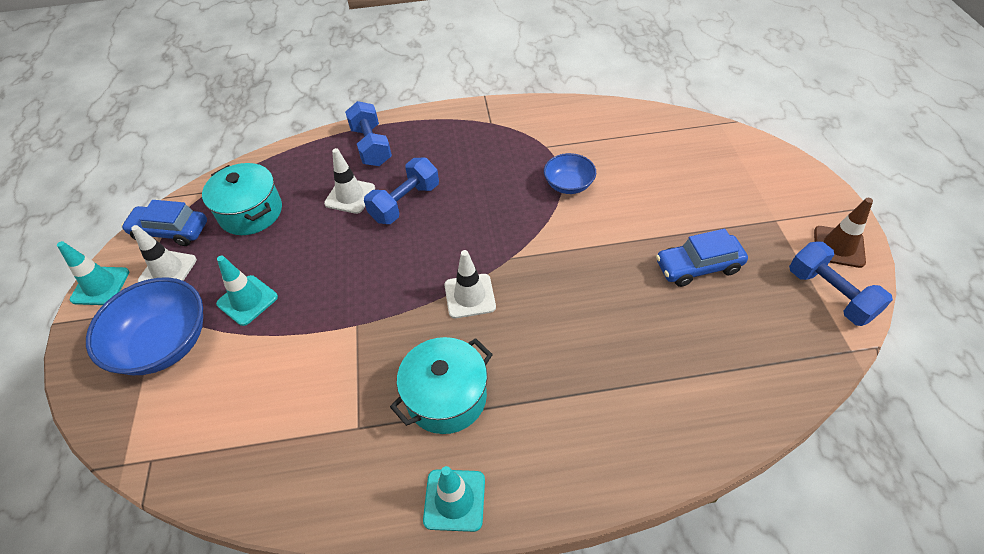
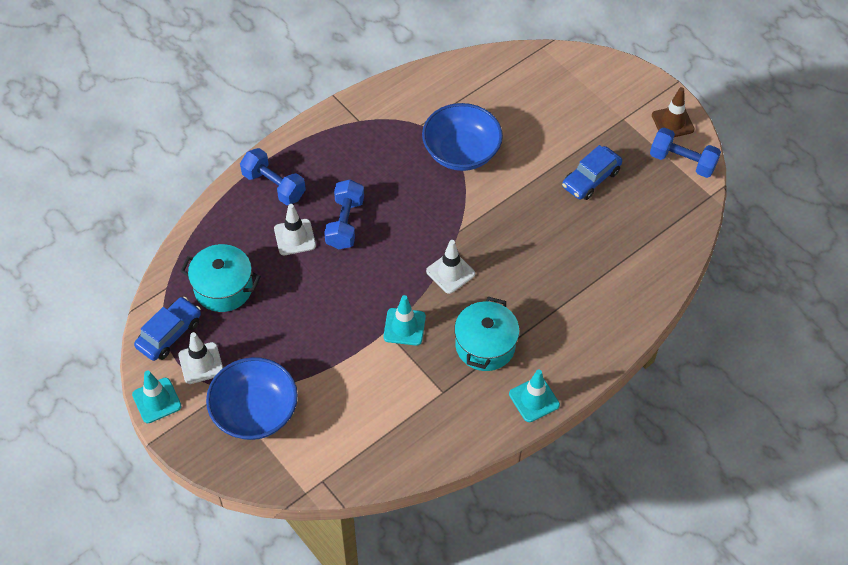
camera: 35 degrees left, 5 degrees up
(170, 231) = (169, 334): blue car -> blue car turned 150 degrees clockwise
(247, 300) = (288, 353): turquoise traffic cone -> turquoise traffic cone (404, 327)
(568, 185) = (461, 152): blue bowl -> blue bowl, size x1.77

